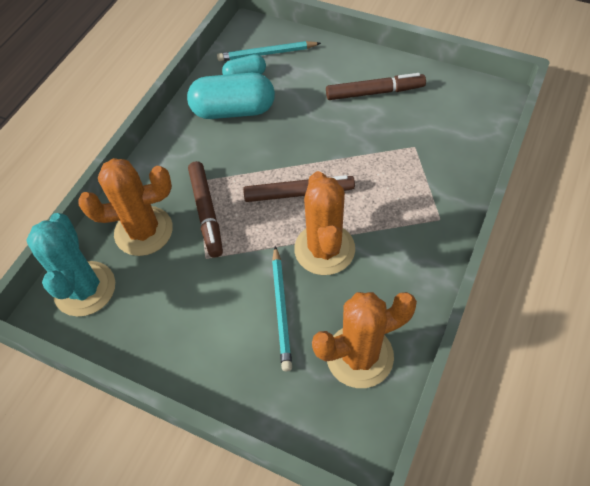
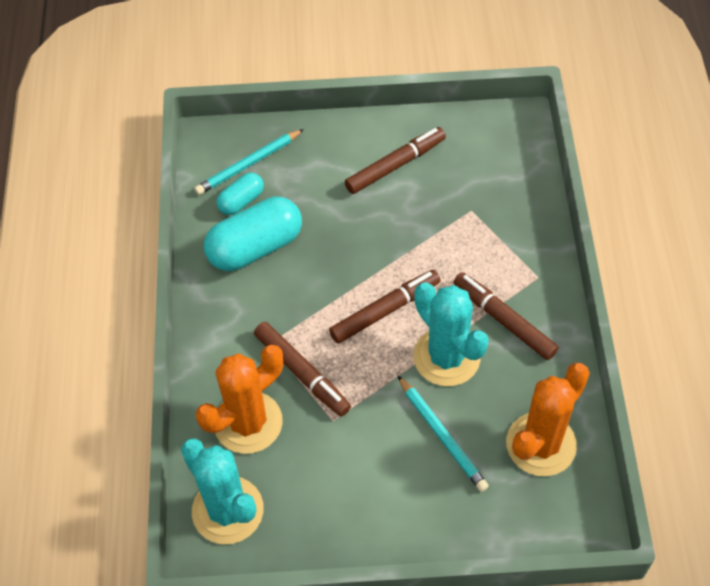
camera: 30 degrees left, 0 degrees up
(324, 249) = (446, 357): orange cactus -> turquoise cactus
(389, 240) = (503, 320): none -> brown marker

